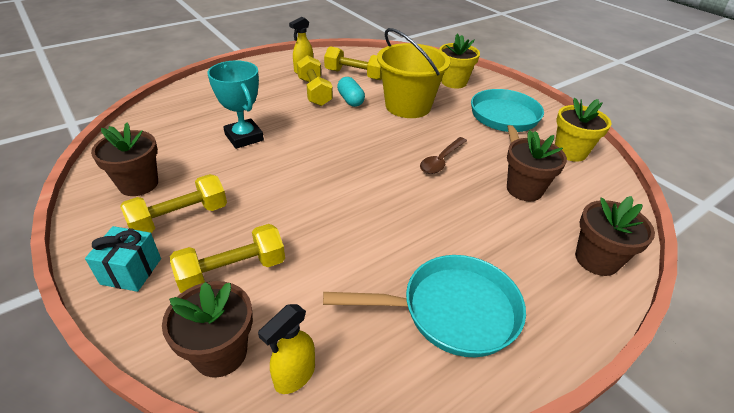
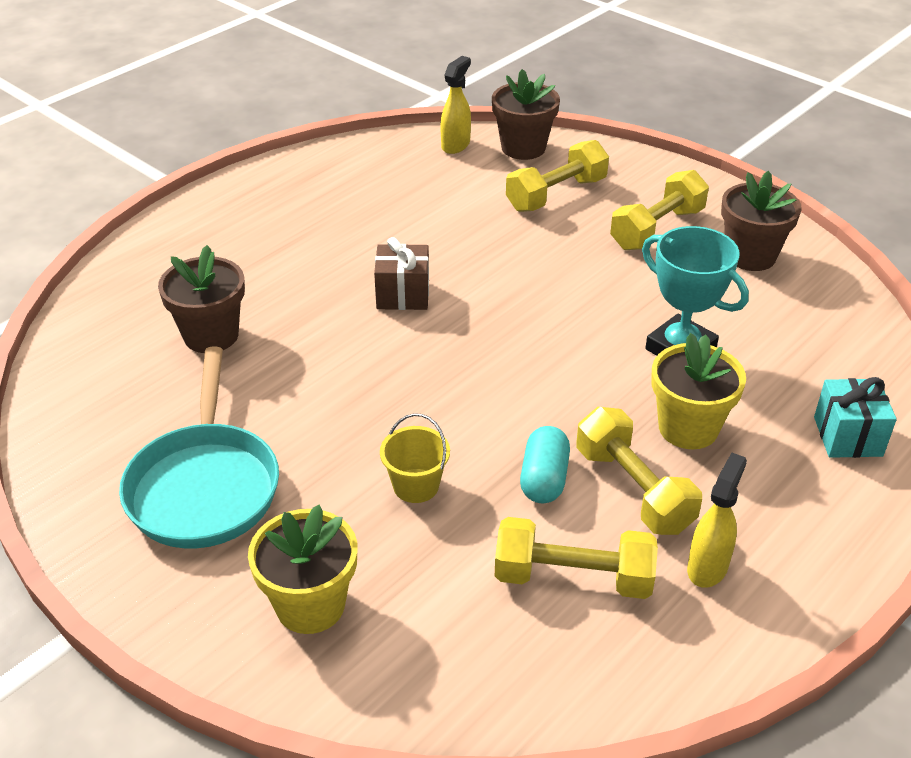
camera: 170 degrees right, 0 degrees up
(131, 271) = (654, 181): turquoise gift -> turquoise gift (848, 436)
(350, 100) = (544, 479): turquoise capsule -> turquoise capsule turned 45 degrees clockwise
(396, 196) = (403, 295): none -> brown gift
(408, 106) = (416, 486): yellow bucket -> yellow bucket, size x0.45
(441, 160) = (339, 363): brown spoon -> none
(452, 311) = (326, 197): turquoise pan -> none
(570, 152) = (99, 423): yellow flower pot -> yellow flower pot (688, 428)
(596, 259) = (149, 261): brown flower pot -> none

